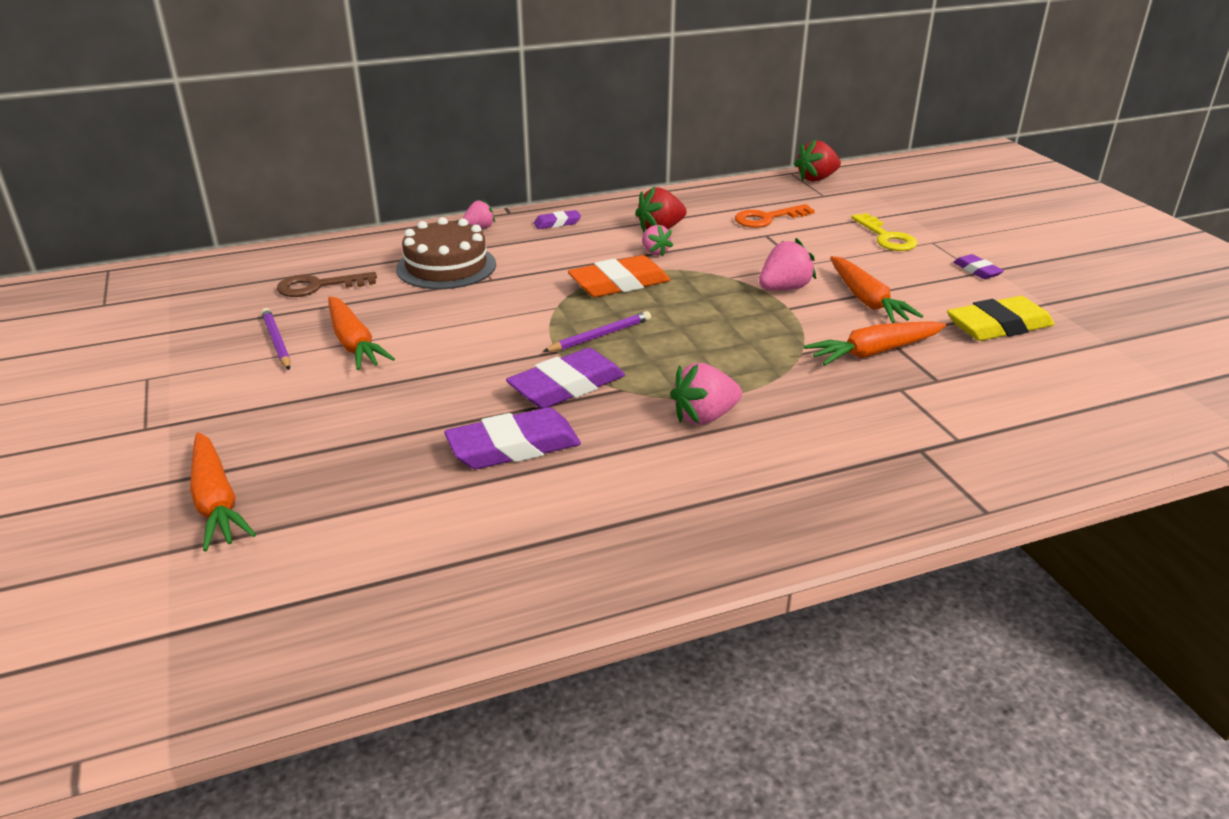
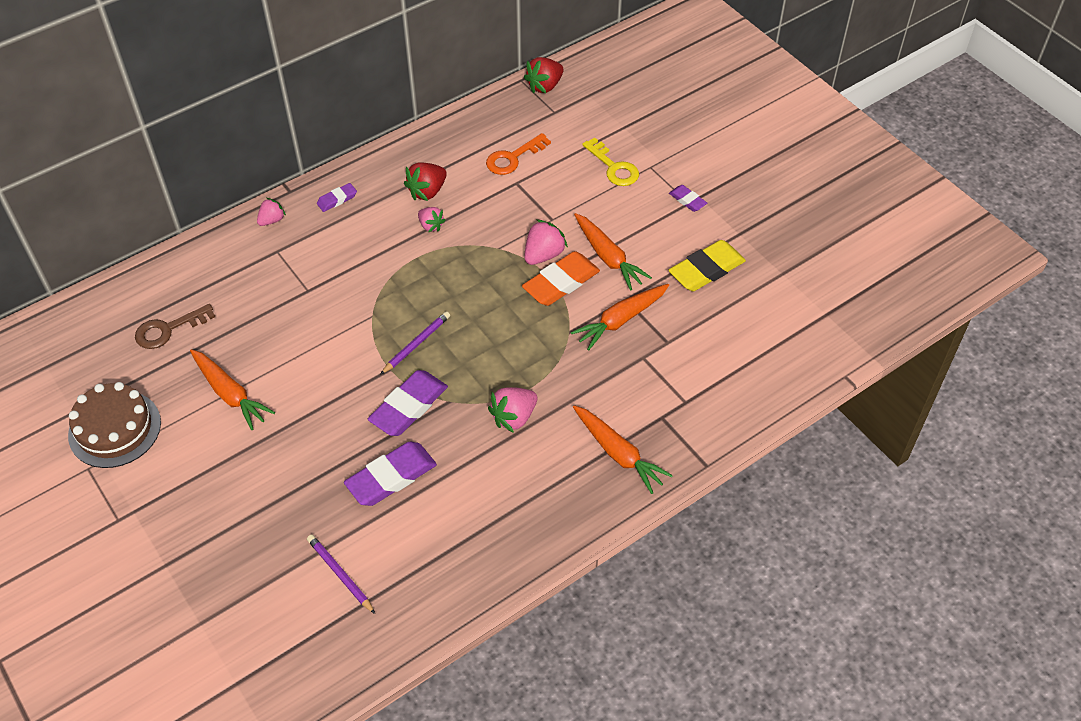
camera: 15 degrees left, 20 degrees up
(216, 501) = (209, 575): orange carrot -> orange carrot (618, 453)
(277, 341) = (168, 405): purple pencil -> purple pencil (340, 574)
(446, 266) = (264, 281): brown cake -> brown cake (114, 429)
(619, 284) = (413, 275): orange eraser -> orange eraser (561, 283)

